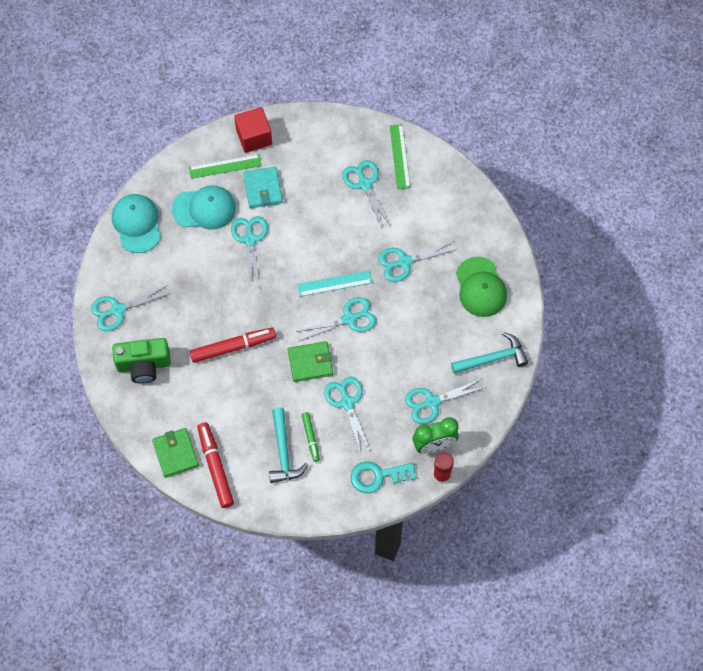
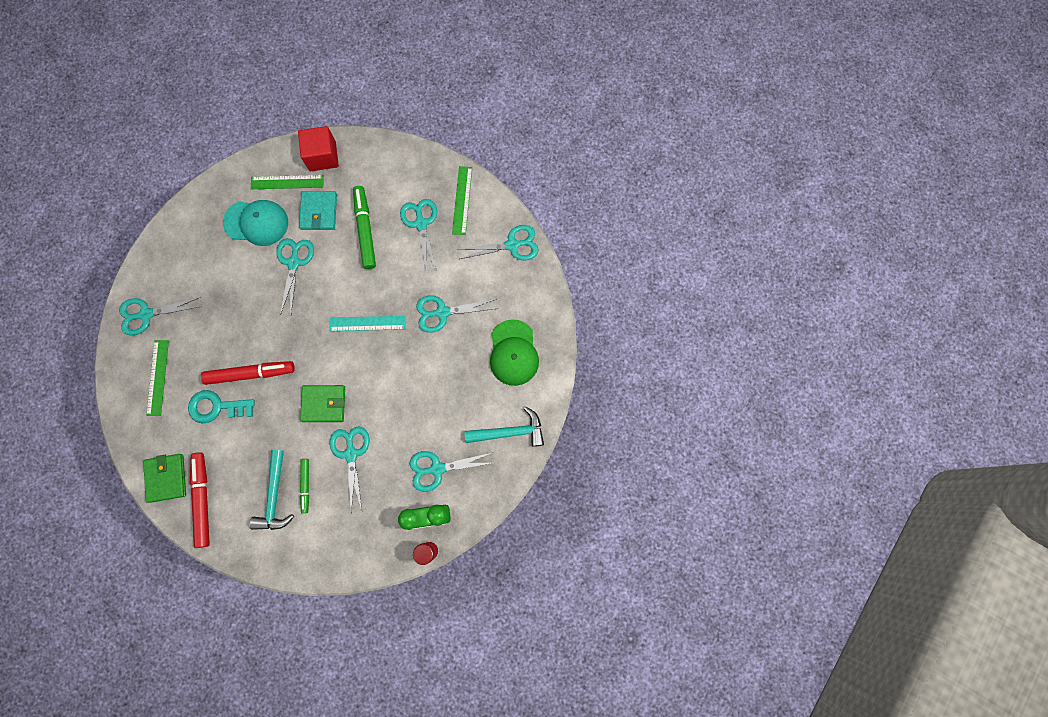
camera: 10 degrees right, 10 degrees up
(136, 224) = (186, 227): turquoise cap -> none
(143, 365) = (157, 377): green camera -> green ruler
(312, 198) = (365, 230): none -> green marker
(349, 319) = (373, 364): turquoise scissors -> turquoise scissors (512, 245)
(377, 476) = (364, 540): turquoise key -> turquoise key (216, 407)

